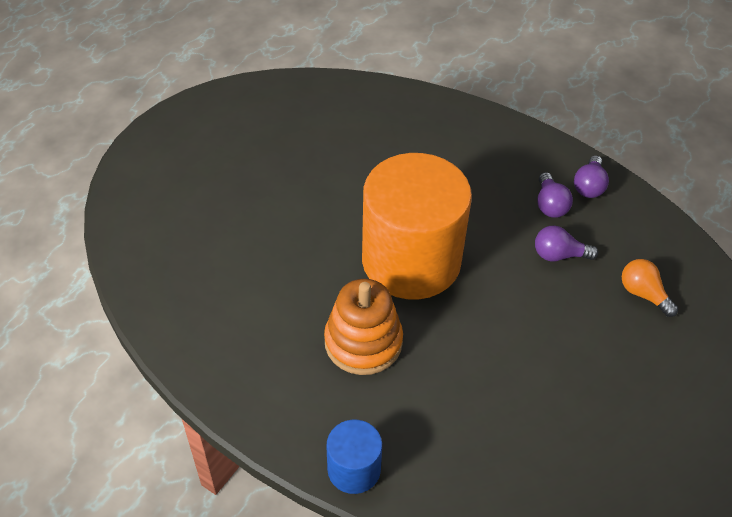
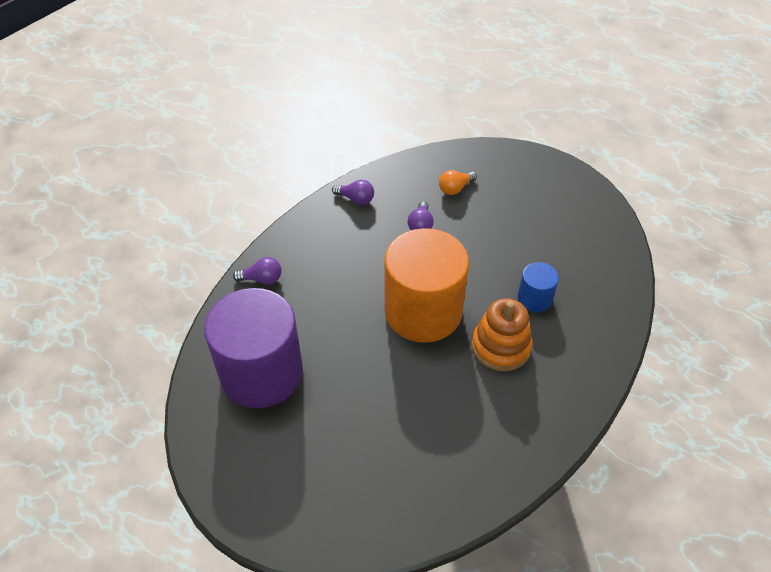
camera: 85 degrees left, 0 degrees up
(313, 127) = (261, 373): none -> purple cylinder
(354, 469) = (606, 358): blue cylinder -> blue cylinder (534, 298)
(550, 205) = (372, 223): purple light bulb -> purple light bulb (262, 279)

